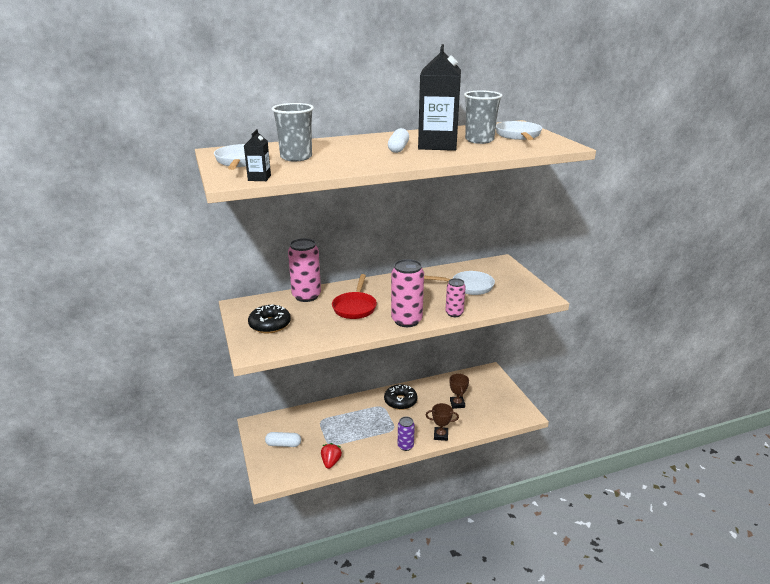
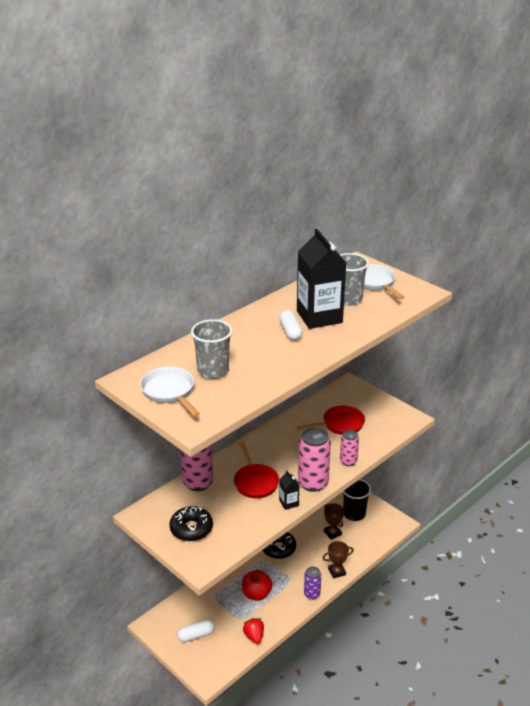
camera: 25 degrees left, 5 degrees up
(259, 178) = (215, 414): black carton -> black carton (289, 503)
(357, 430) = (256, 594): none -> red apple
(468, 286) = (340, 425): white pan -> red pan
(487, 395) = (354, 514): none -> black cup

